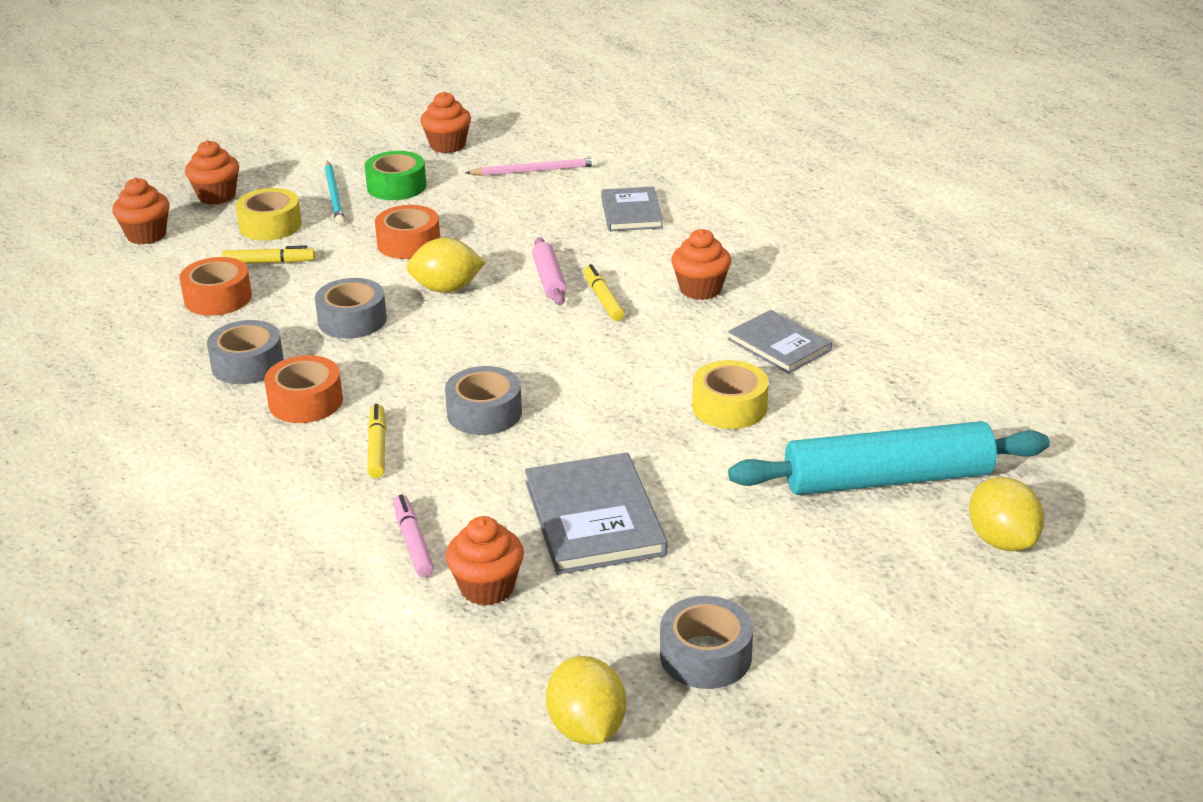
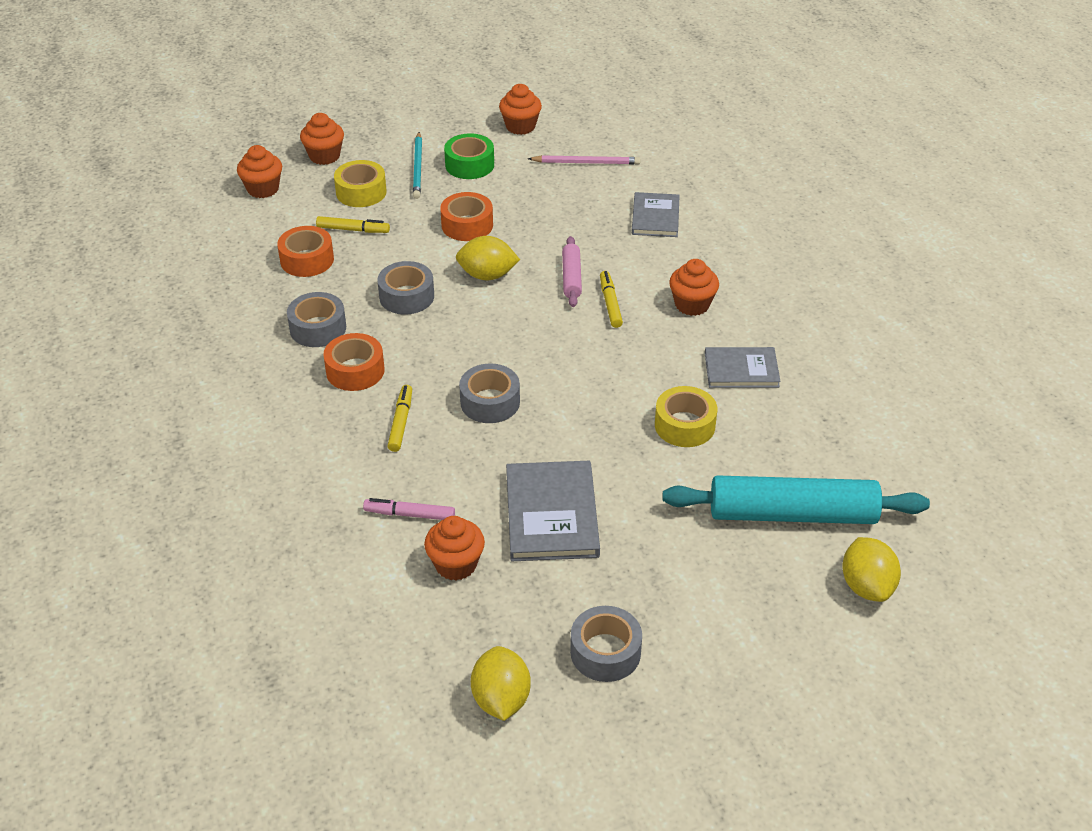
camera: 10 degrees right, 10 degrees up
(413, 542) = (409, 514): pink marker -> pink marker turned 75 degrees counterclockwise
(779, 345) = (741, 370): grey book -> grey book turned 60 degrees counterclockwise

